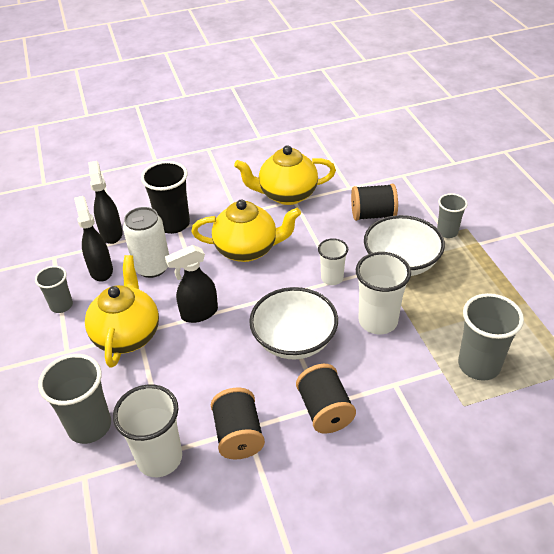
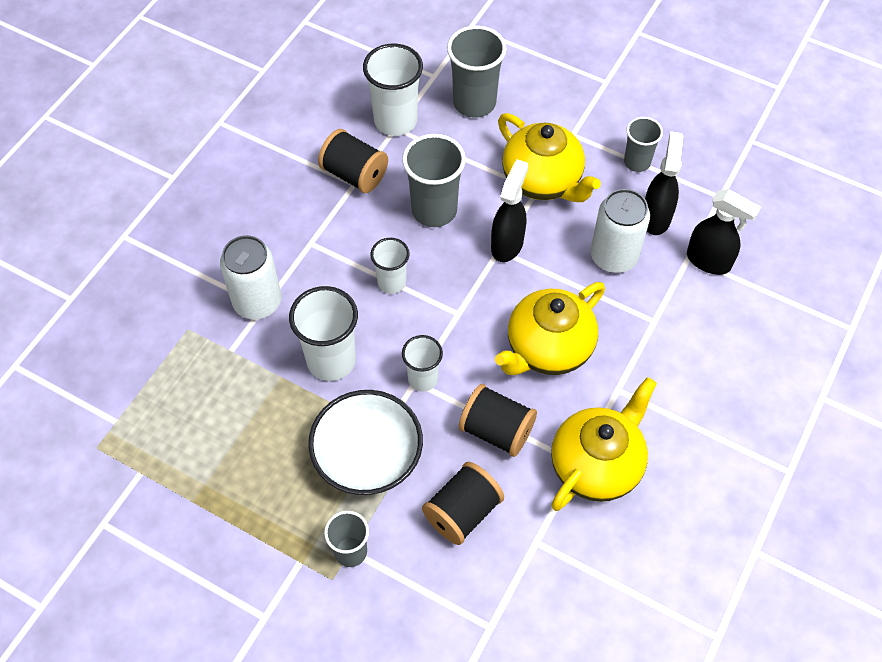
camera: 135 degrees right, 15 degrees up
(101, 270) = (656, 217): black spray bottle -> black spray bottle turned 105 degrees counterclockwise
(173, 224) = (665, 321): black cup -> none
(294, 340) = (392, 282): white bowl -> white cup
(325, 410) = (304, 240): black spool -> black spool (496, 430)
(397, 389) = (257, 302): none -> white can
(479, 365) = (198, 381): grey cup -> grey cup (434, 210)

